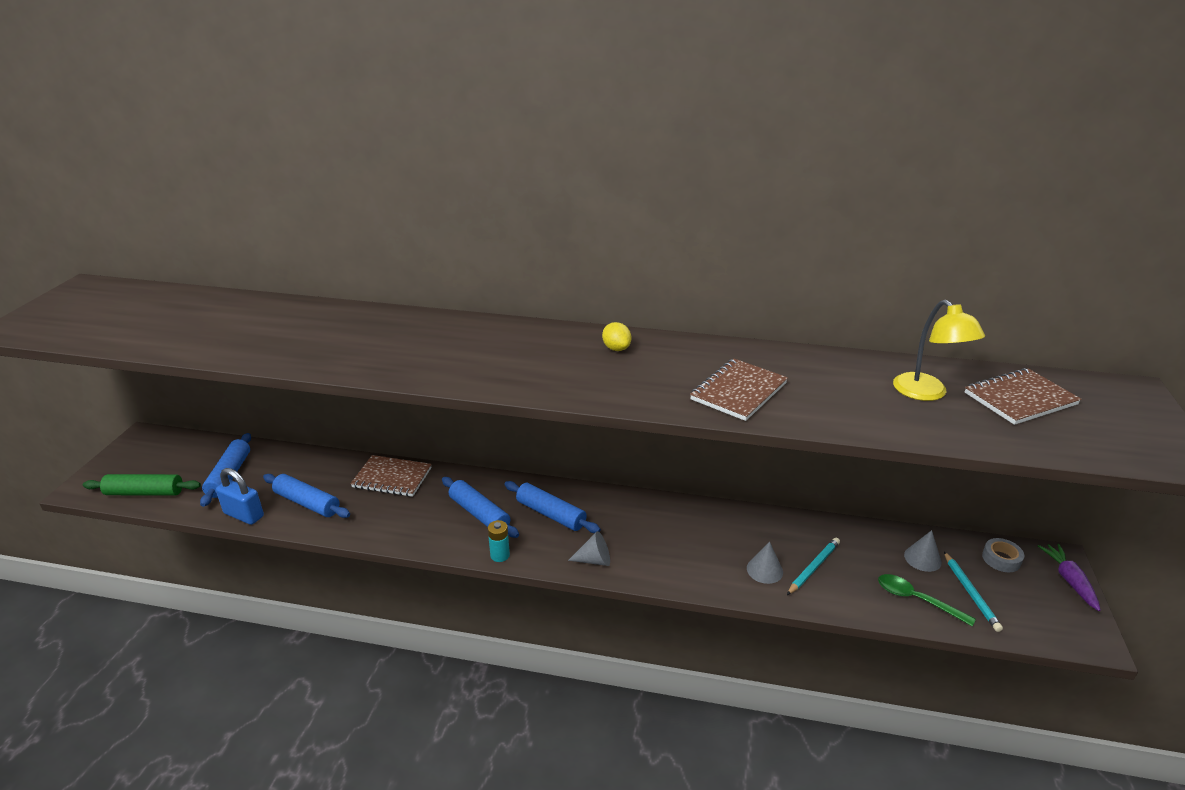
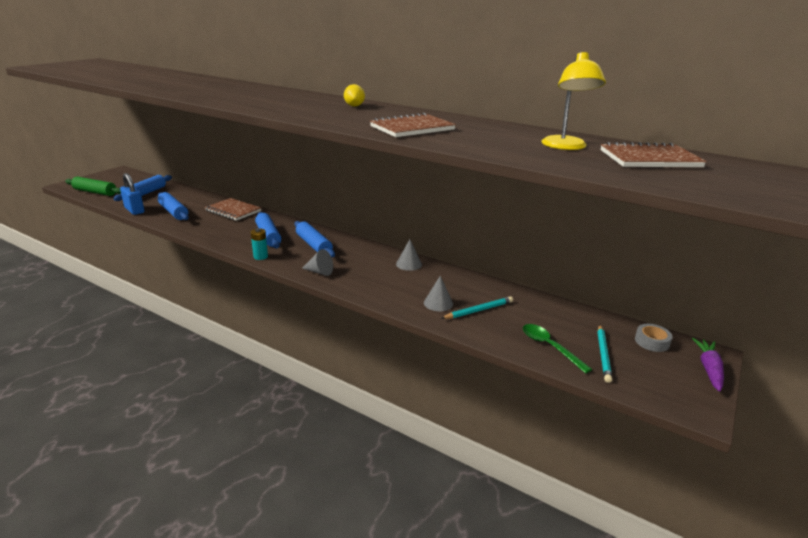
camera: 20 degrees right, 5 degrees down
(922, 558) = (578, 325): grey cone -> grey cone (409, 264)

